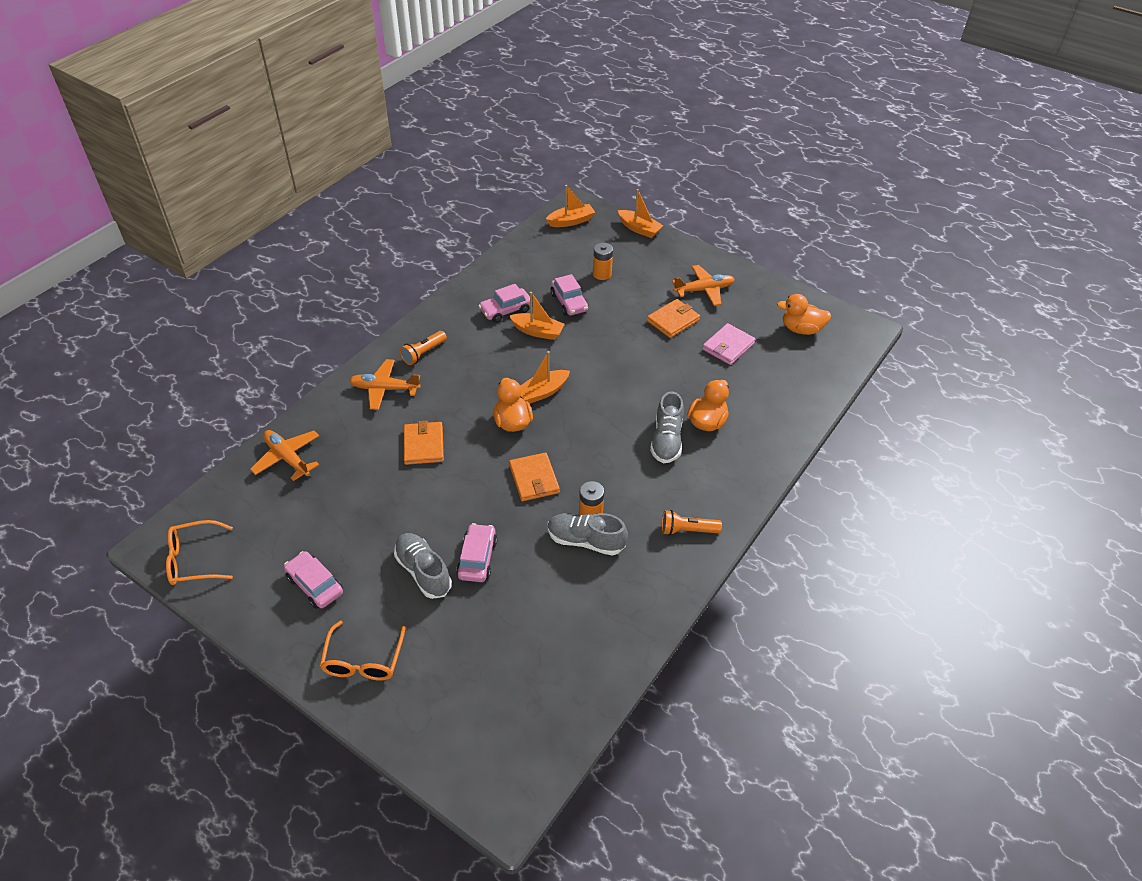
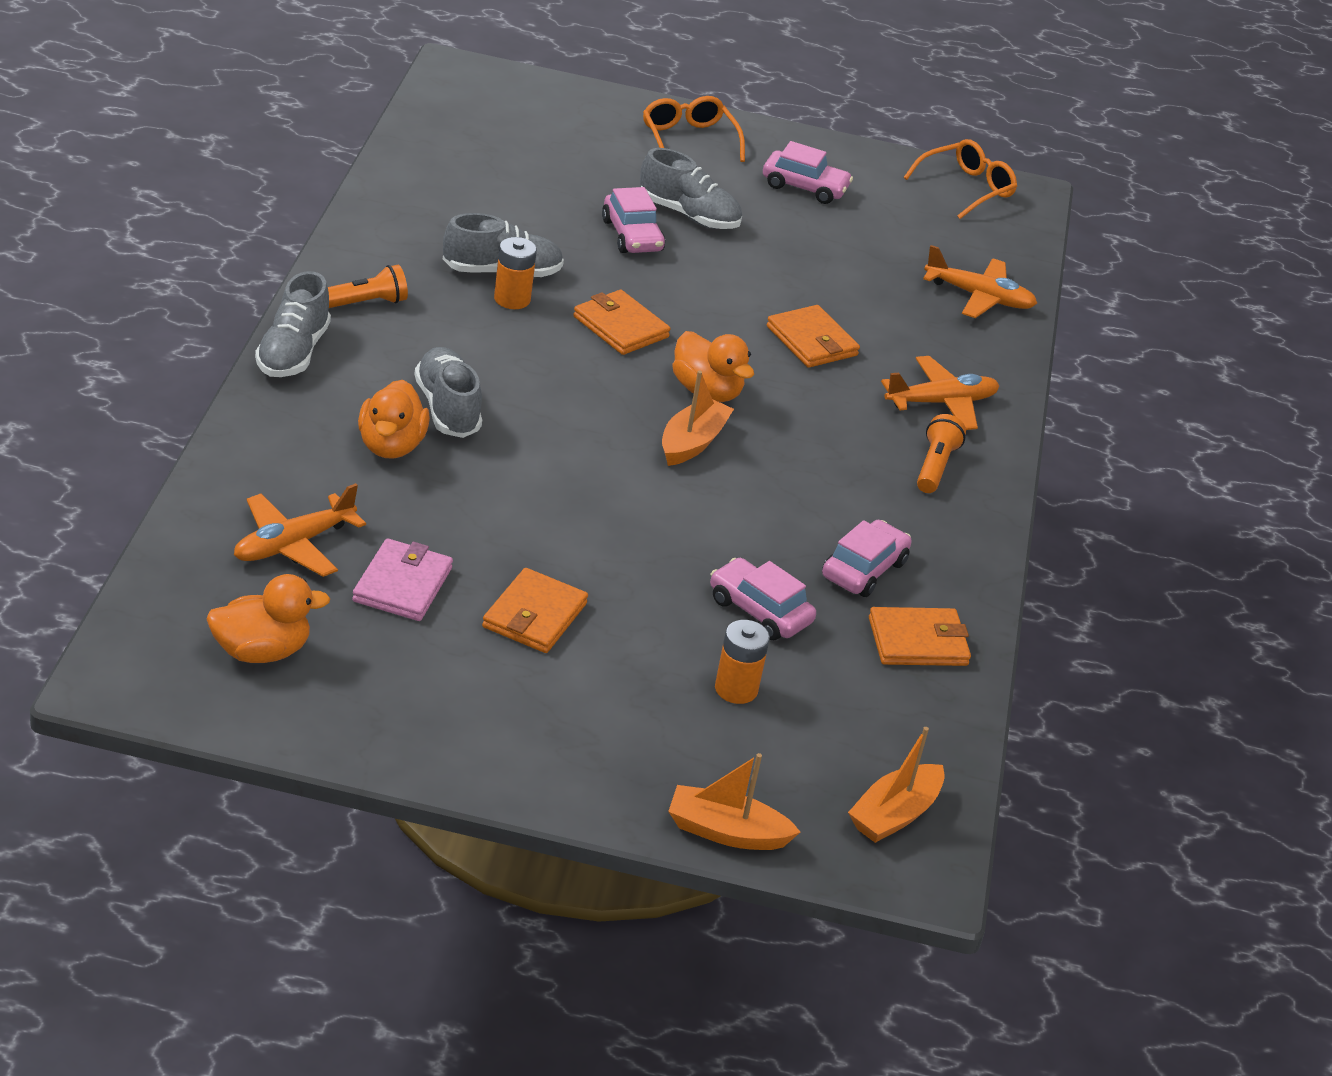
camera: 150 degrees right, 10 degrees down
(508, 276) = (918, 641): none -> orange wallet
(538, 331) = (775, 541): orange boat -> none
(704, 290) = (501, 699): orange plane -> orange plane (293, 544)
(743, 498) = (293, 353): none -> grey shoe

